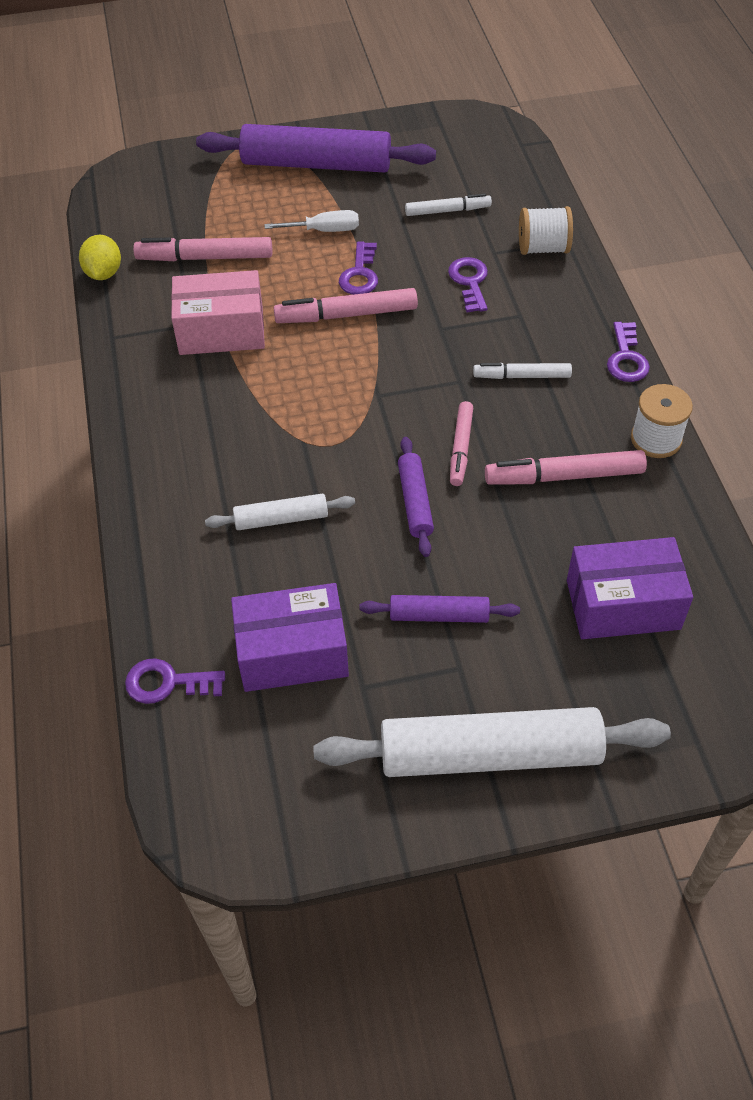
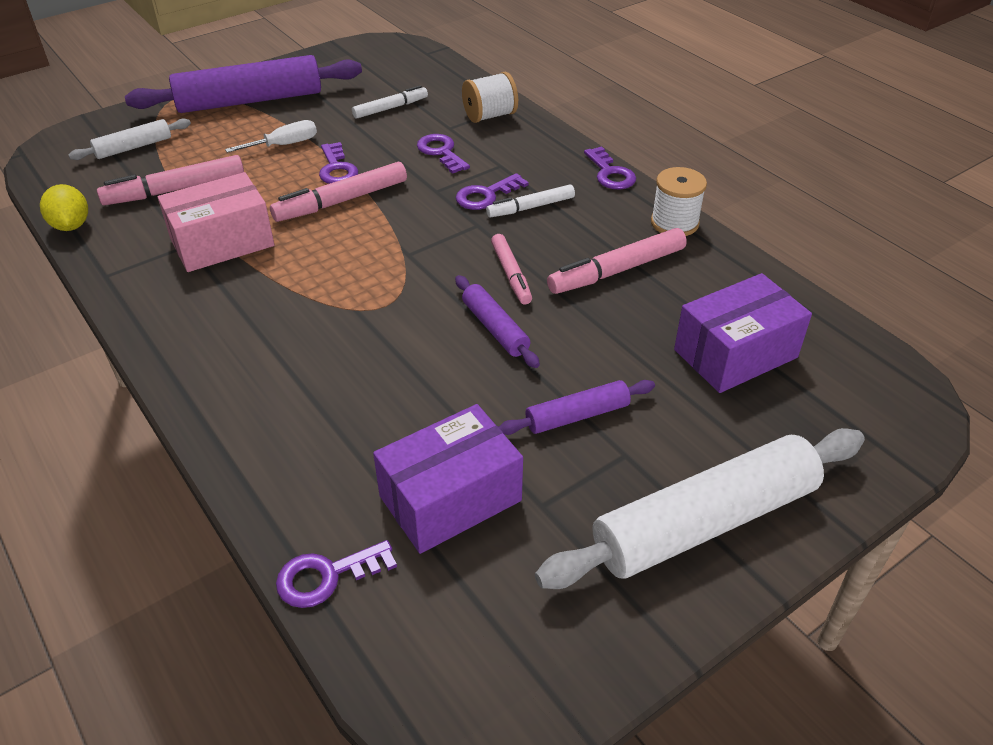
camera: 25 degrees left, 10 degrees down
(281, 519) = (370, 381): white rolling pin -> white rolling pin (133, 147)
(486, 348) = (486, 195): none -> purple key

